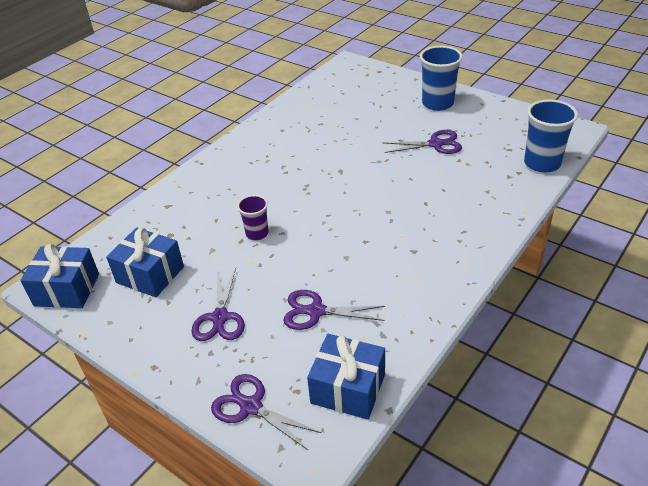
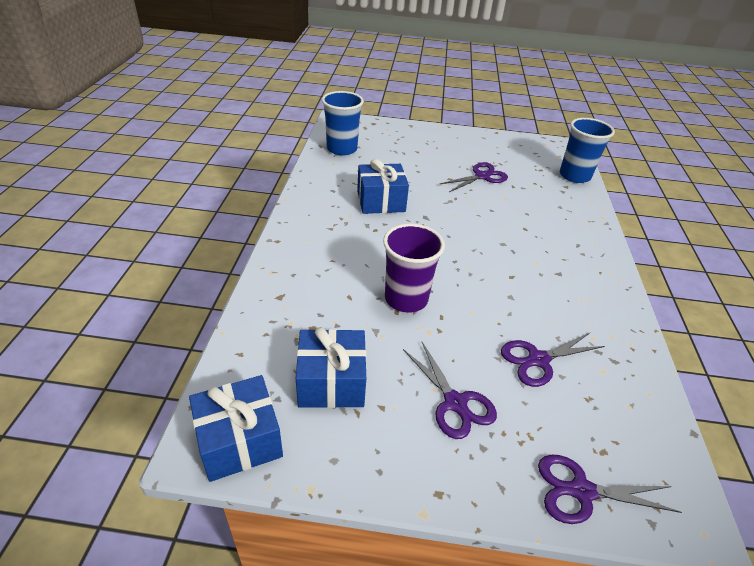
camera: 35 degrees left, 0 degrees up
(257, 233) = (406, 299): purple cup -> purple cup, size x1.70
(348, 388) = (642, 427): blue gift -> blue gift (381, 201)
(437, 103) = (449, 143): blue cup -> blue cup (342, 149)

